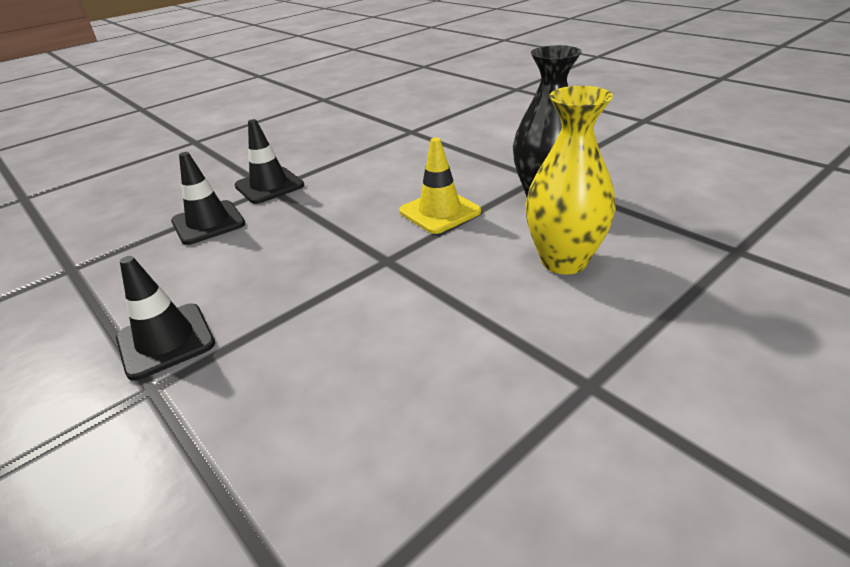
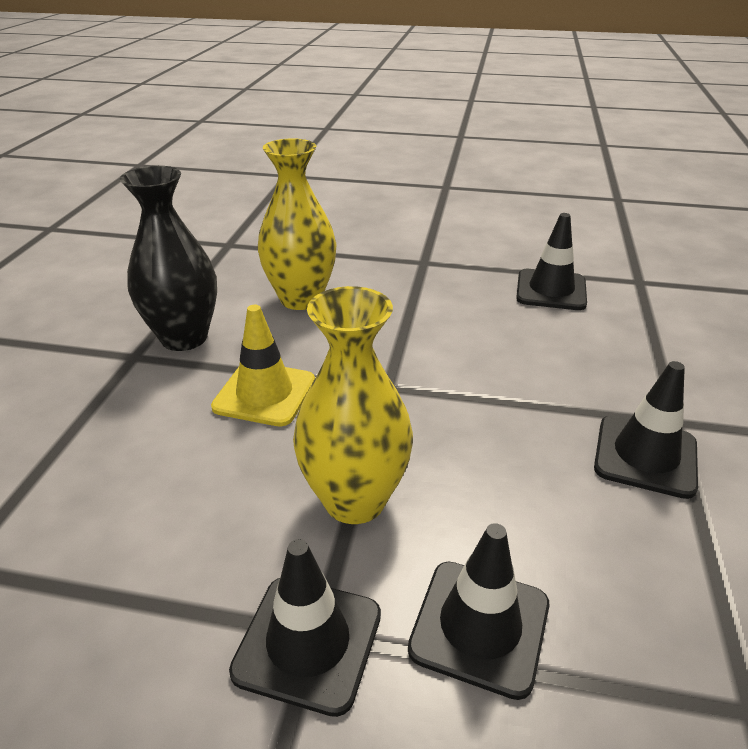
camera: 130 degrees left, 0 degrees up
(314, 215) = (354, 500): none -> yellow vase
(407, 471) = (551, 290): none -> black traffic cone

